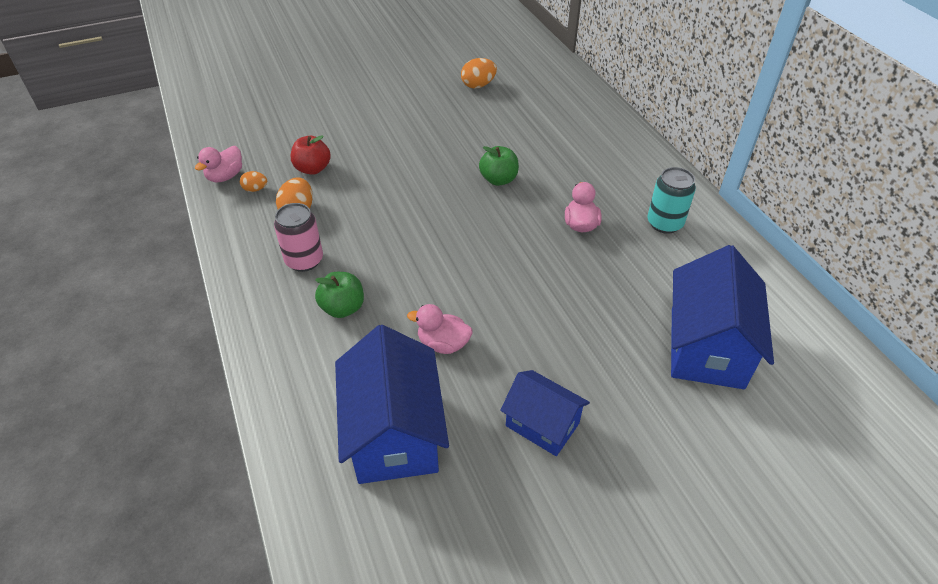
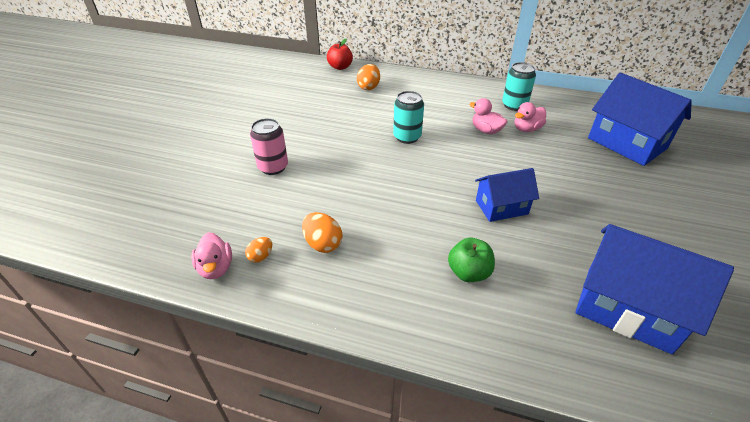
camera: 50 degrees left, 5 degrees down
(304, 260) = (389, 269): pink can -> pink can (273, 167)
(313, 169) = (280, 211): red apple -> red apple (340, 67)
(443, 344) = (550, 239): pink duck -> pink duck (527, 129)
(478, 85) = (298, 97): orange egg -> orange egg (368, 87)
(498, 179) = (407, 137): green apple -> turquoise can
(542, 424) = (656, 232): blue house -> blue house (501, 207)

